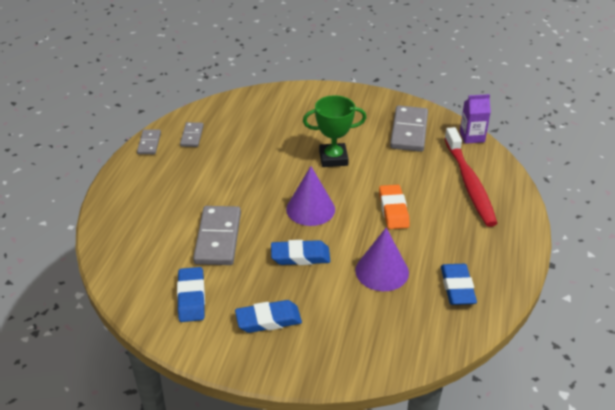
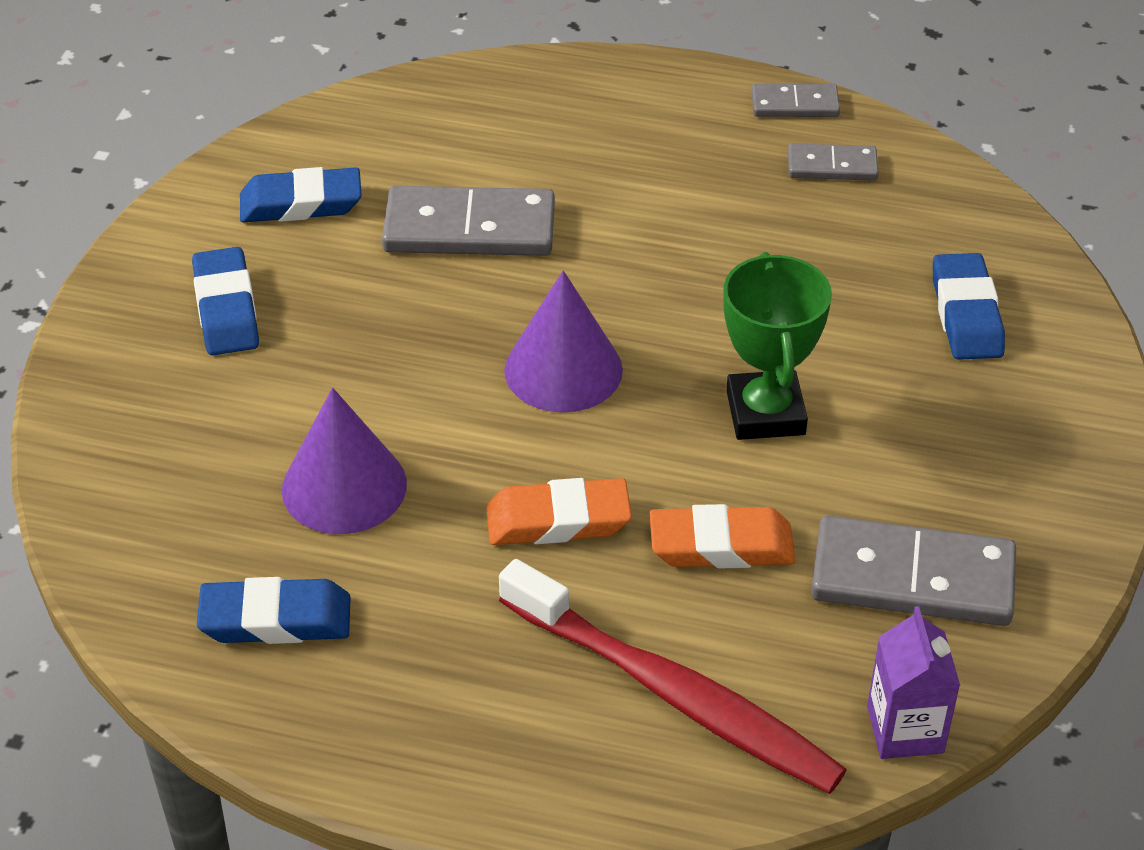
camera: 90 degrees right, 5 degrees up
(300, 256) = (403, 353): blue eraser -> blue eraser (966, 314)
(400, 171) = (721, 545): none -> orange eraser
(469, 183) = (674, 694): red toothbrush -> red toothbrush turned 135 degrees counterclockwise

